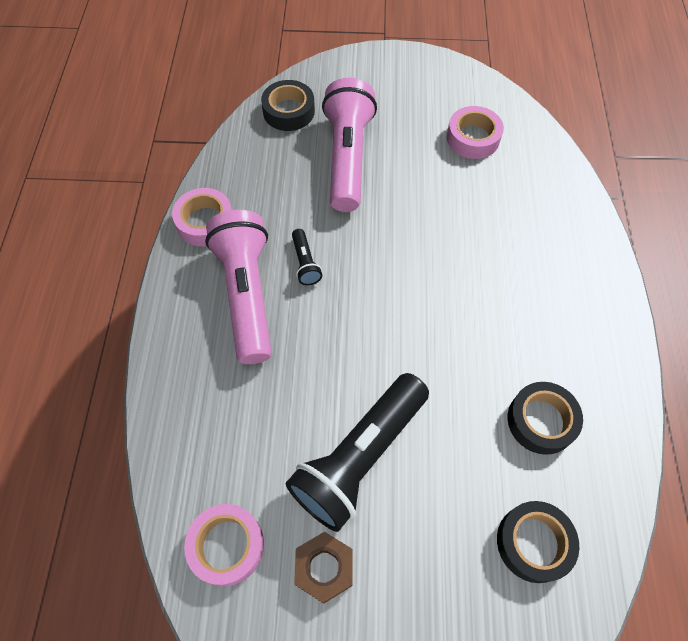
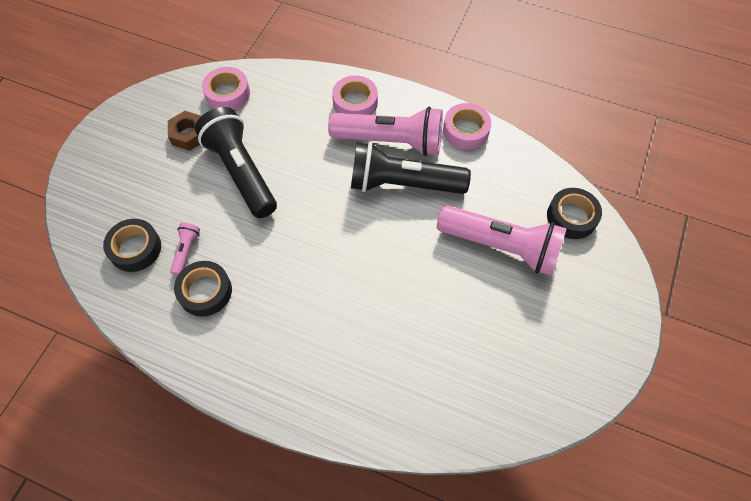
camera: 110 degrees right, 0 degrees up
(305, 263) = (403, 184): black flashlight -> black flashlight, size x2.36
(473, 138) = (493, 365): pink tape -> pink tape (355, 102)
(504, 471) = (186, 251): none -> pink flashlight

